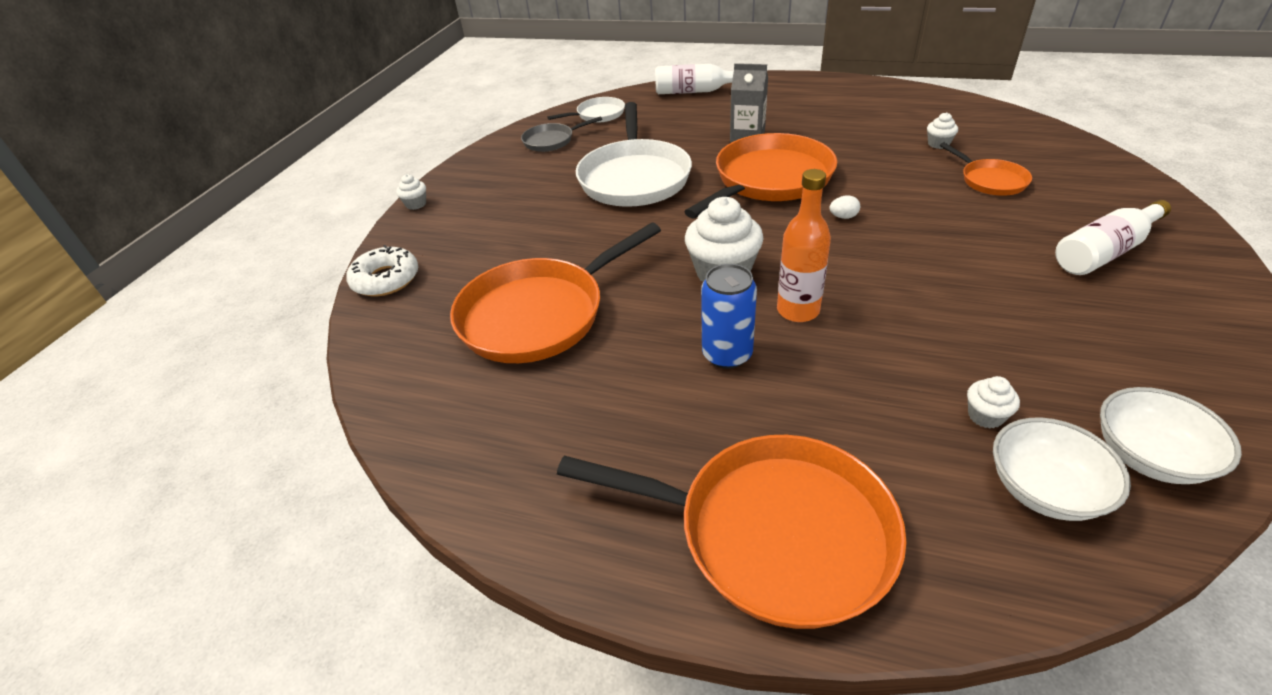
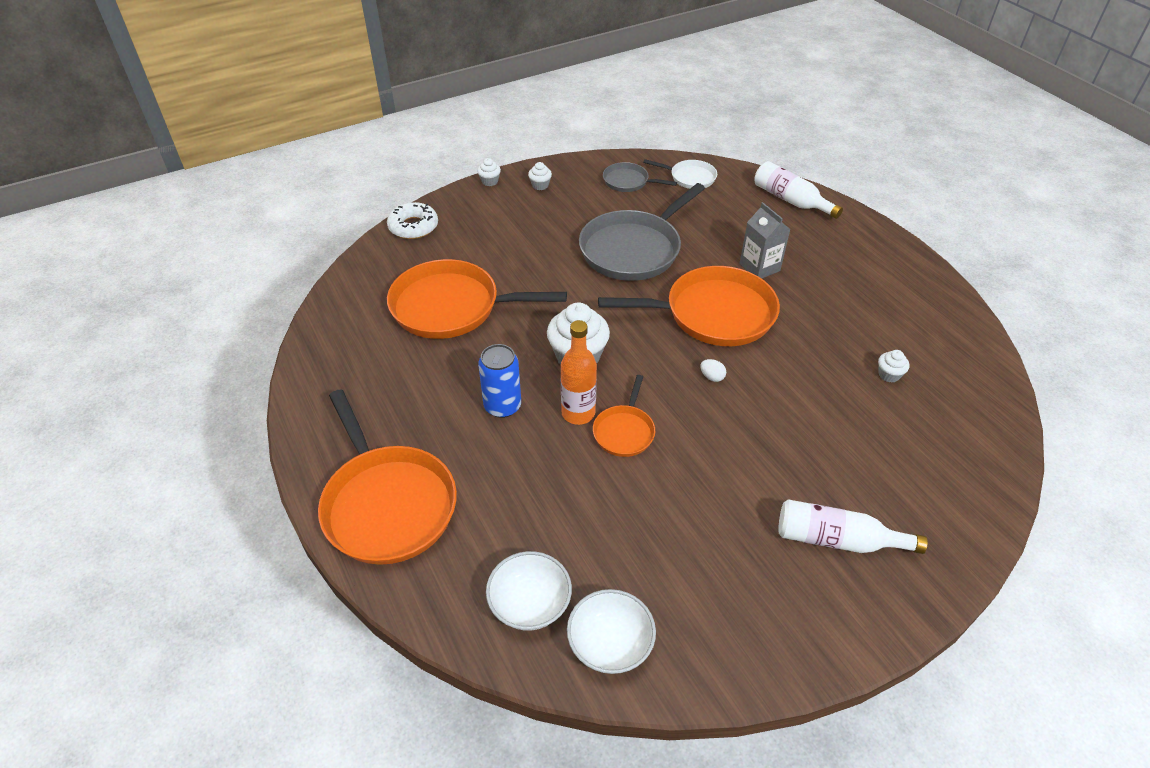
camera: 40 degrees right, 5 degrees up
(634, 177) = (633, 249): white pan -> grey pan
(985, 416) = (569, 550): white cupcake -> white cupcake (540, 185)
(990, 180) = (867, 431): orange pan -> orange pan (624, 431)

